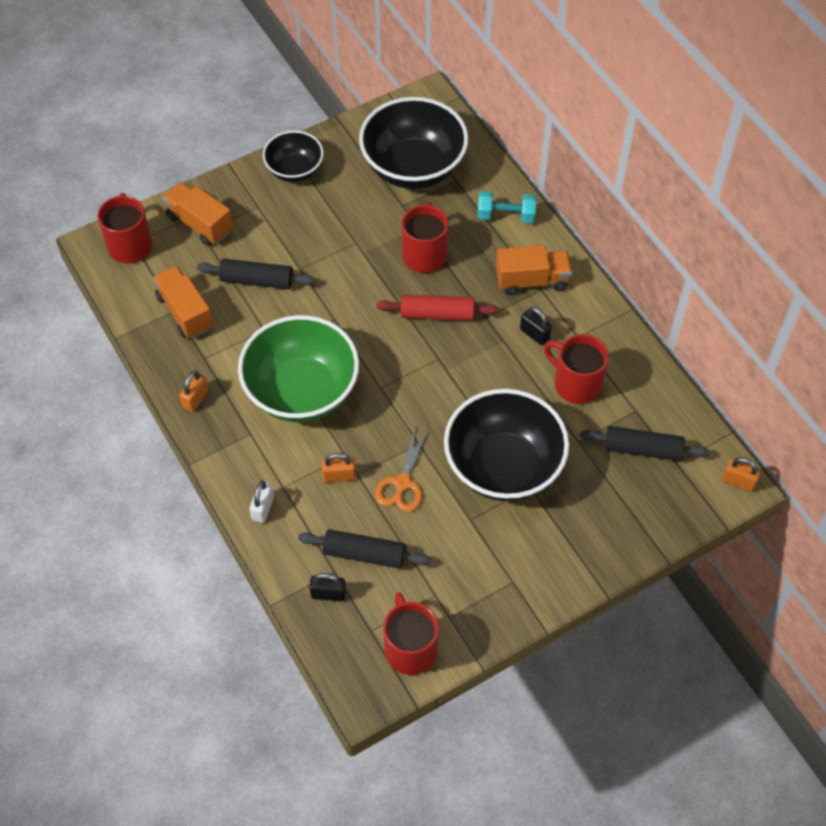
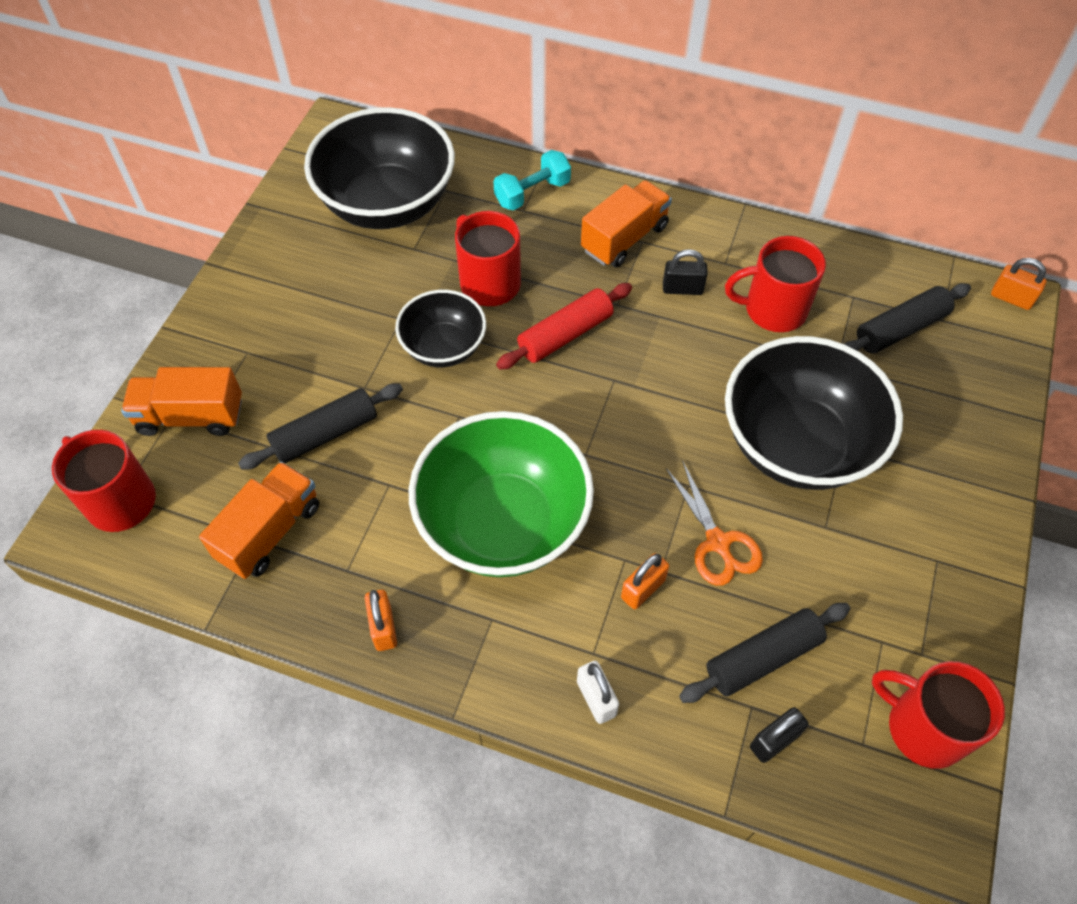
camera: 40 degrees left, 0 degrees up
(185, 312) = (269, 532): orange truck -> orange truck turned 105 degrees clockwise
(294, 170) = (253, 286): black bowl -> black bowl (443, 347)
(738, 481) = (1011, 298): orange padlock -> orange padlock turned 45 degrees clockwise

